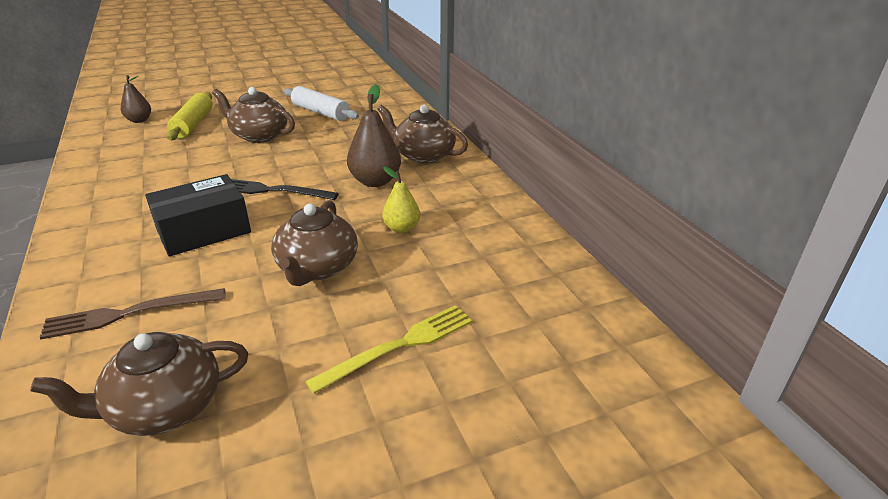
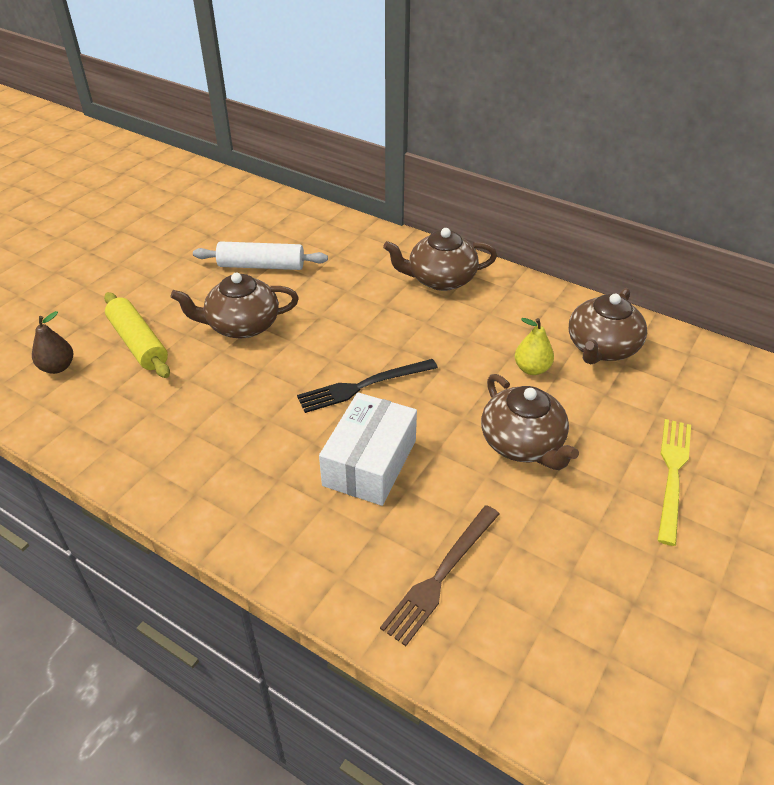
camera: 35 degrees left, 10 degrees up
(164, 407) = (594, 624): brown teapot -> brown teapot (601, 348)
(203, 231) = (369, 462): black box -> white box
(375, 181) = (441, 329): brown pear -> none

